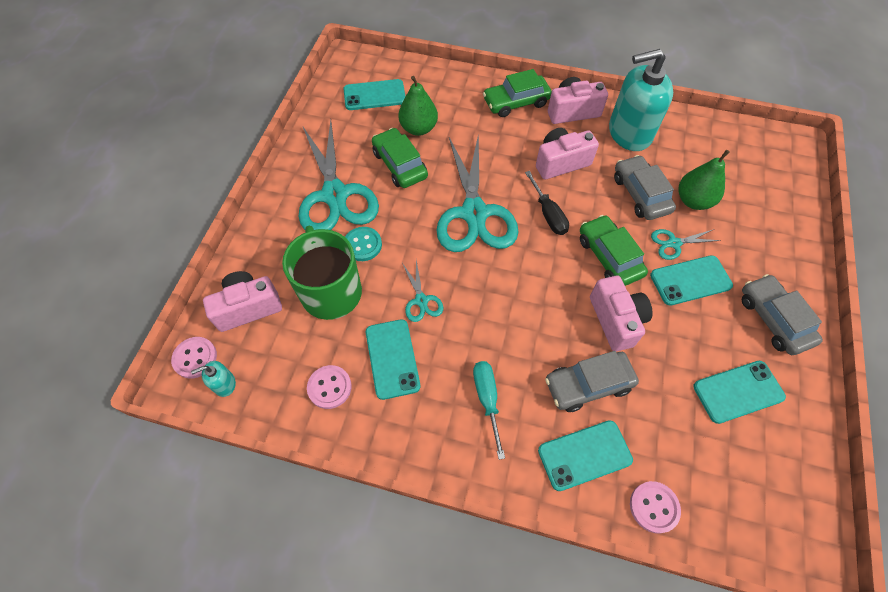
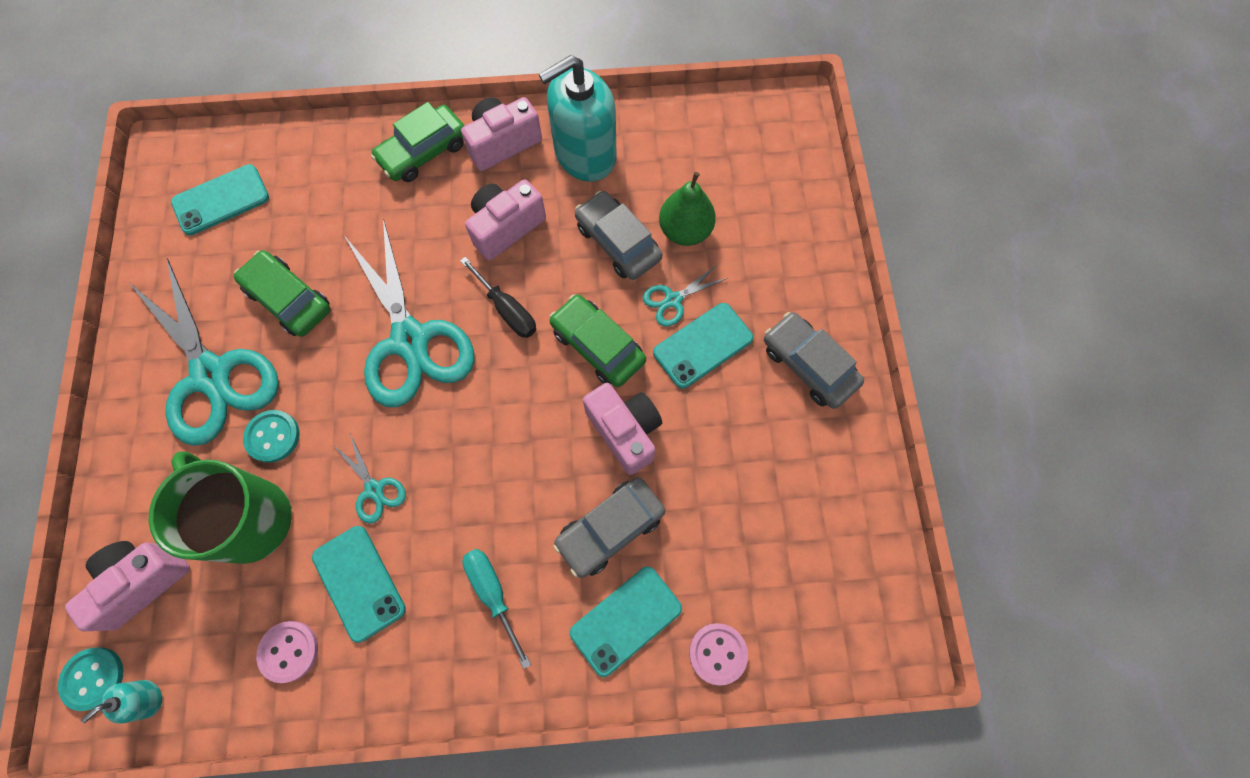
camera: 20 degrees left, 10 degrees up
(195, 358) = (93, 678): pink button -> turquoise button
(418, 128) = (299, 234): green pear -> none
(738, 392) = (785, 474): turquoise phone -> none

